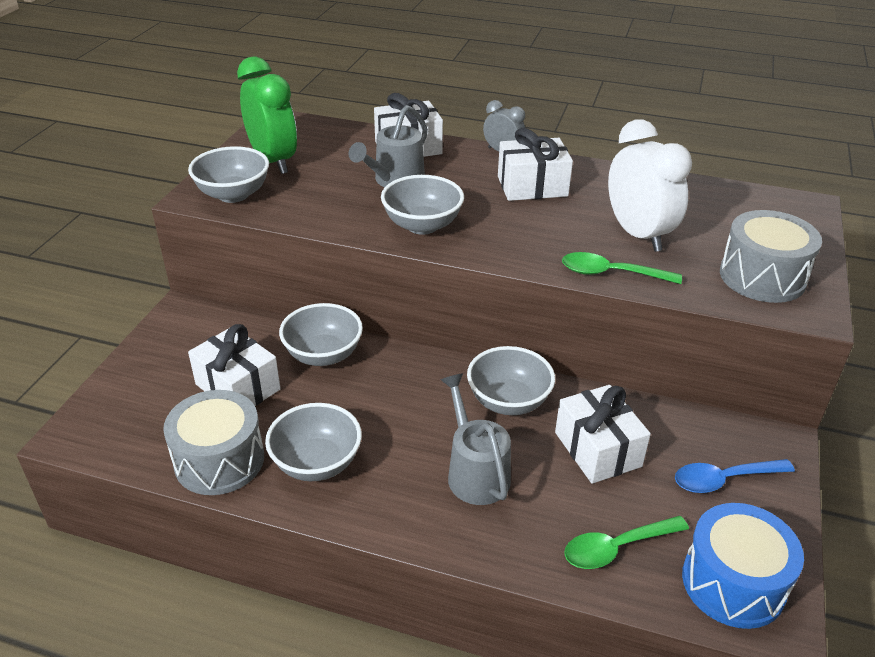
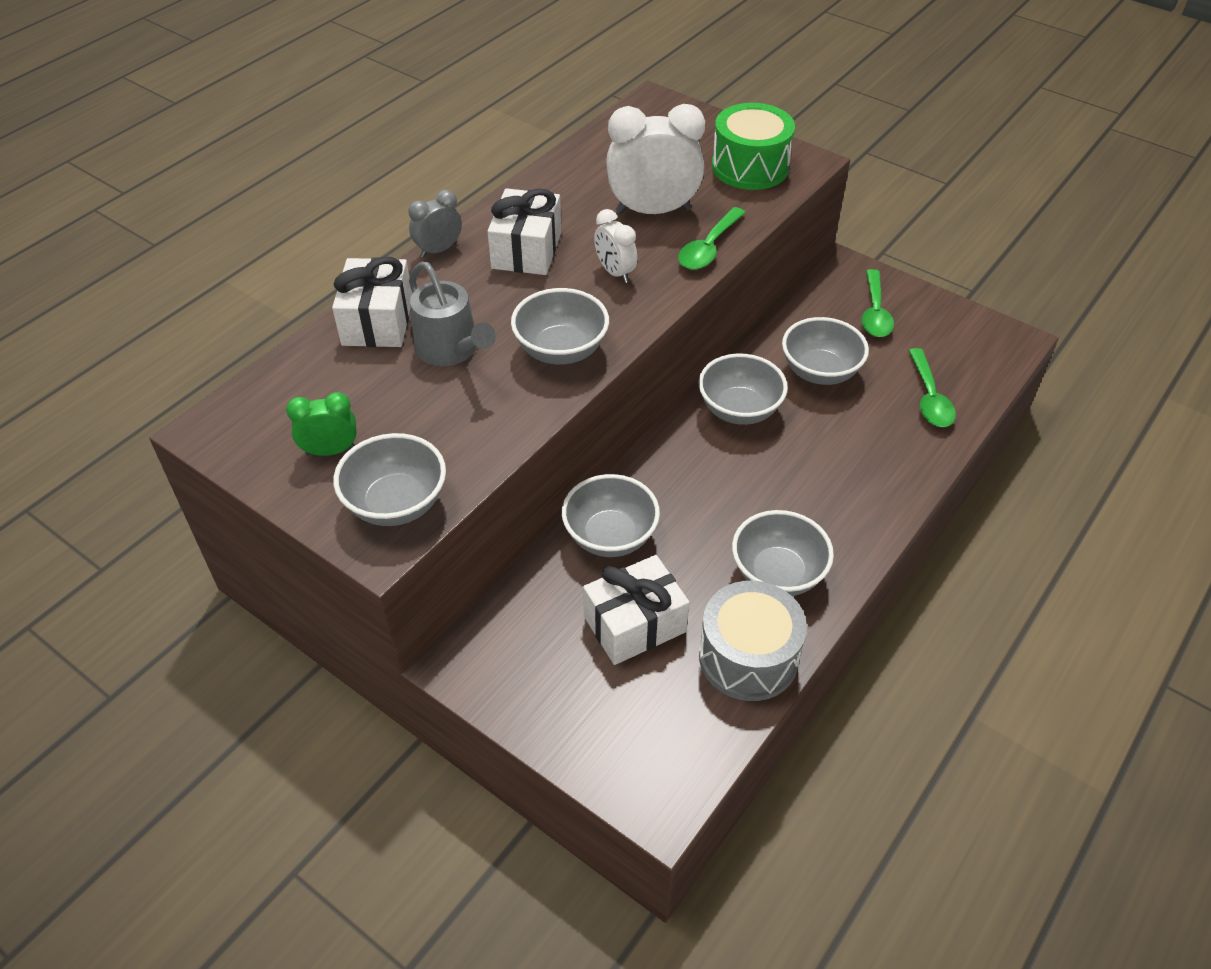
camera: 70 degrees left, 10 degrees up
(273, 161) = (330, 451): green clock -> green clock, size x0.53
(475, 472) = (824, 459): grey watering can -> none
(536, 231) = (615, 272): none -> white clock
(597, 449) = (820, 372): white gift -> grey bowl
(723, 480) = (875, 312): blue spoon -> green spoon
(733, 583) = (975, 348): blue drum -> none
(762, 277) = (750, 167): grey drum -> green drum

